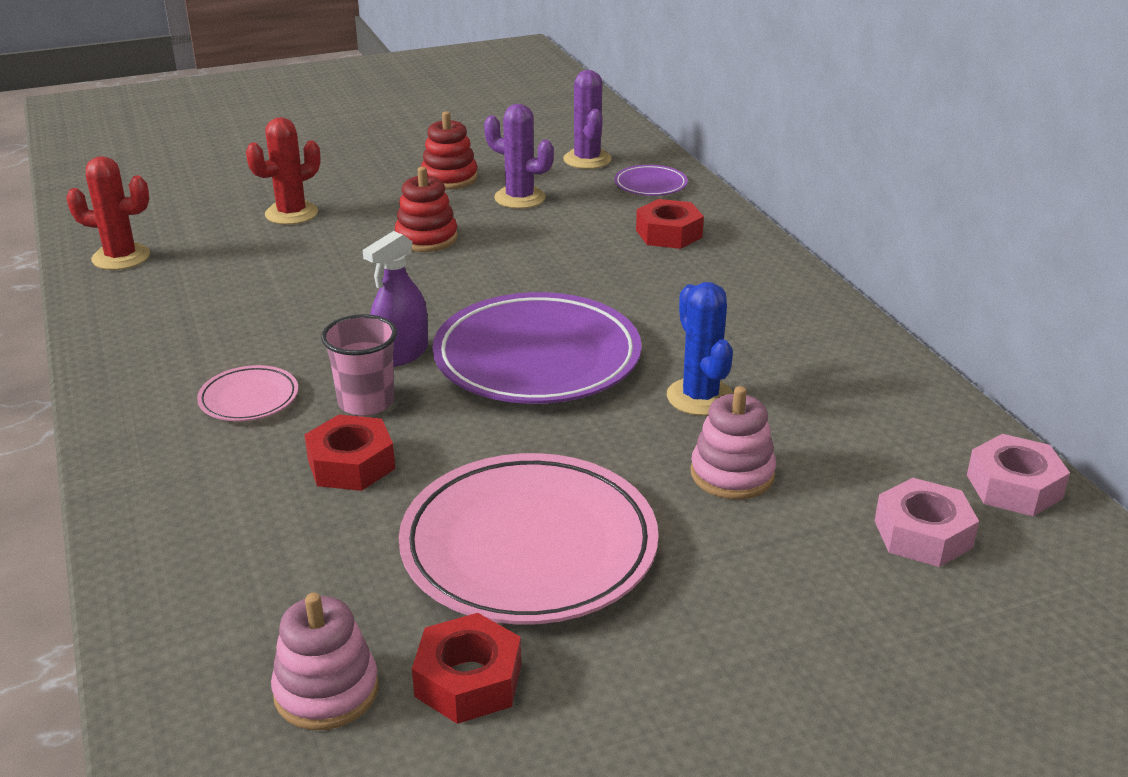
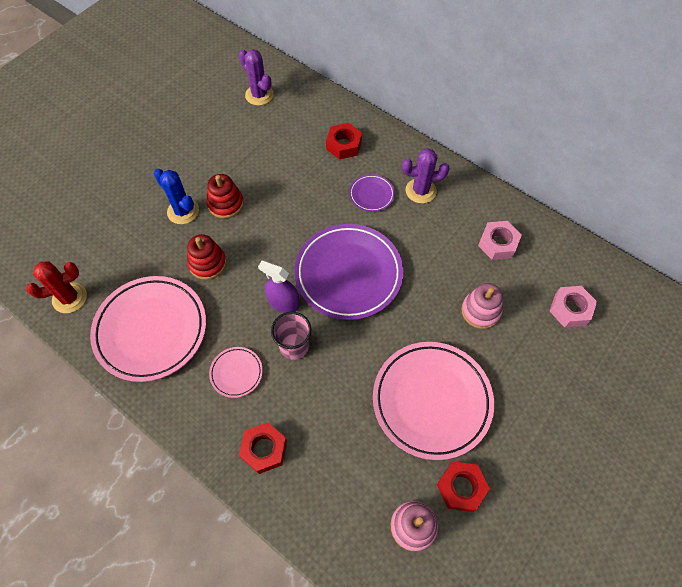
camera: 30 degrees left, 30 degrees up
(185, 318) = (151, 330): none -> pink plate
(291, 213) = (134, 215): red cactus -> none
(351, 464) = (320, 391): red nut -> red nut (264, 449)
(401, 354) = (283, 302): purple spray bottle -> purple spray bottle turned 105 degrees clockwise
(449, 178) = (197, 144): red stacking toy -> red stacking toy (207, 263)
(520, 198) = (248, 146): purple cactus -> purple cactus (420, 191)
(650, 185) = (307, 105): purple plate -> purple plate (371, 194)
(700, 397) = (436, 266): blue cactus -> blue cactus (183, 211)
(1014, 487) = (586, 262): pink nut -> pink nut (498, 244)

